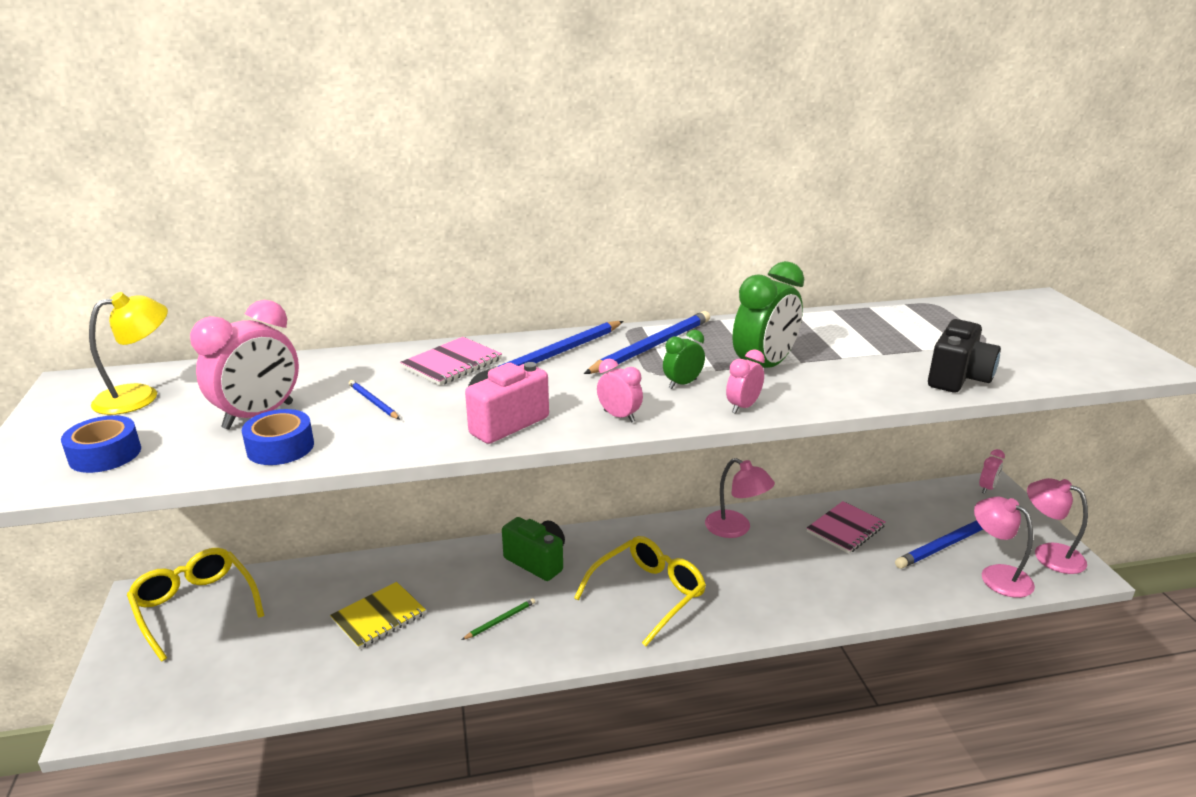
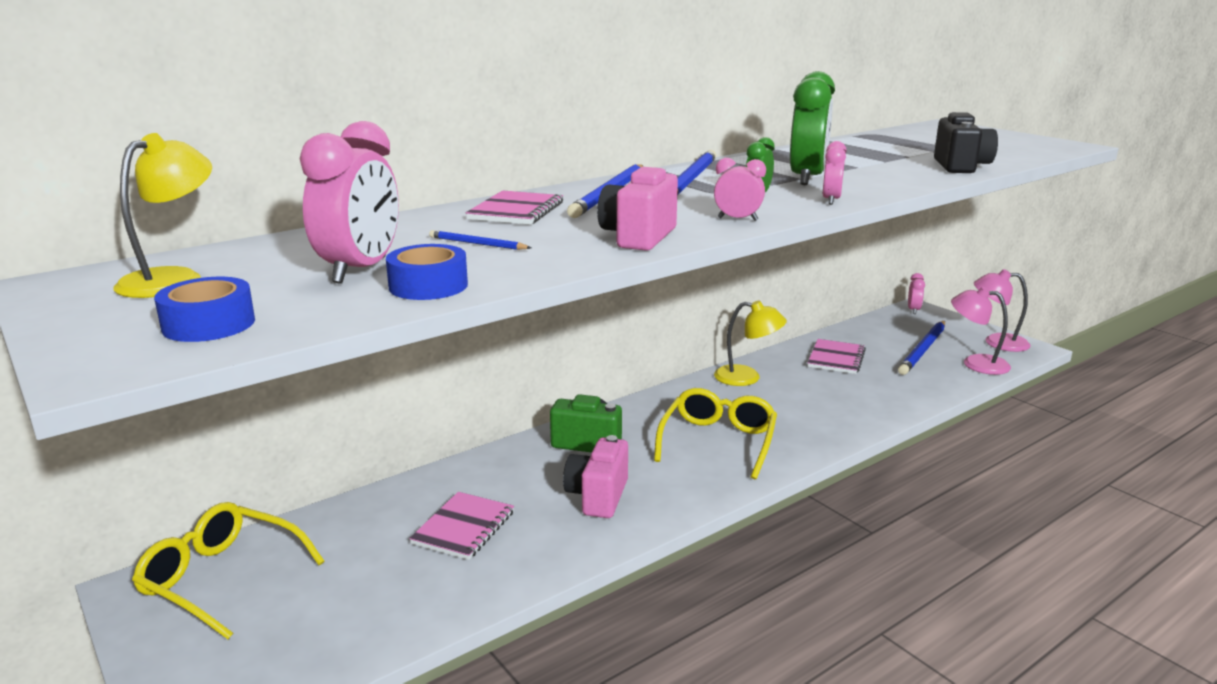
camera: 25 degrees left, 5 degrees down
(379, 617) = (464, 528): yellow notebook -> pink notebook
(500, 620) = (597, 496): green pencil -> pink camera
(736, 529) = (747, 378): pink lamp -> yellow lamp

